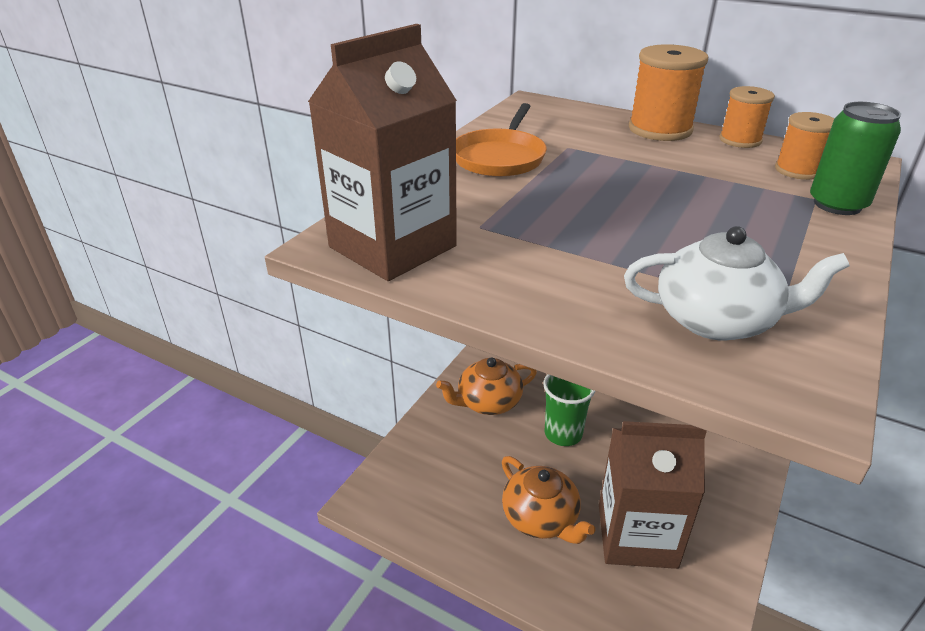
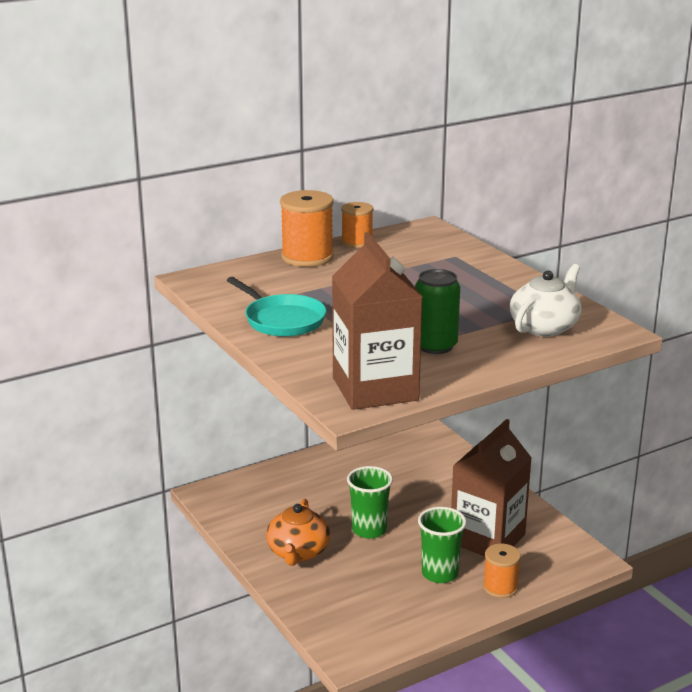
camera: 60 degrees left, 10 degrees down
(500, 157) = (282, 320): orange pan -> turquoise pan
(541, 518) = (439, 573): orange teapot -> green cup
(798, 170) = (417, 245): orange spool -> orange spool (500, 587)
(837, 204) = (468, 254): green can -> green can (435, 346)

